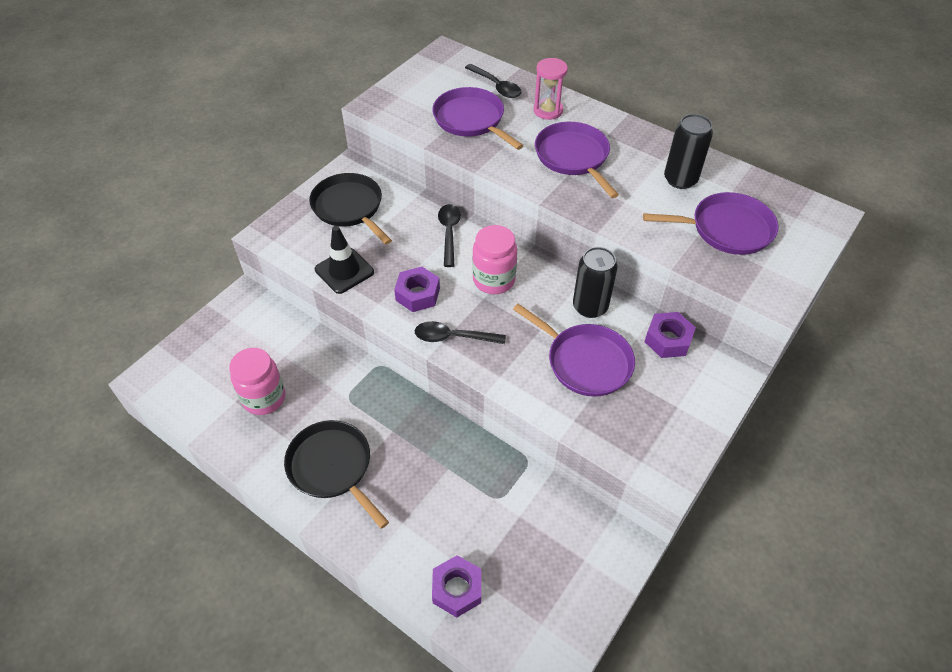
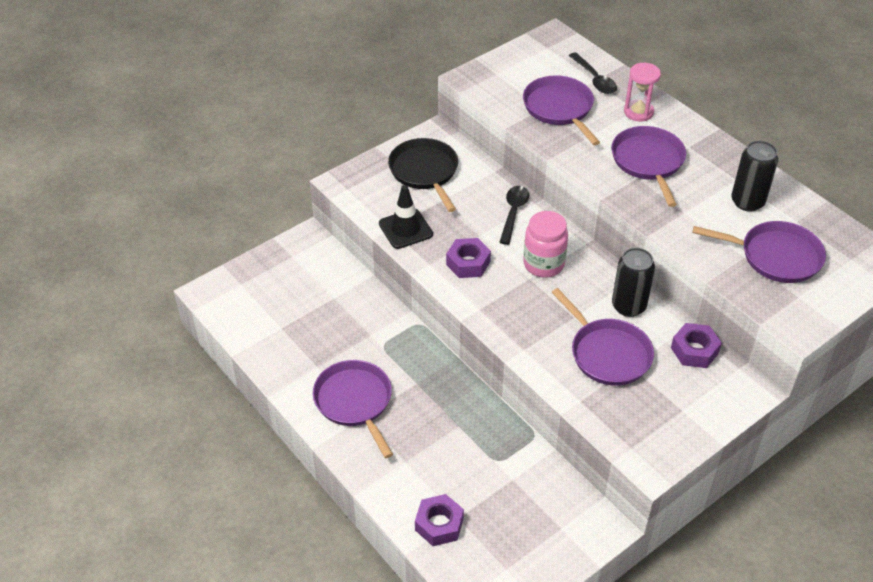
camera: 15 degrees right, 5 degrees down
(264, 398) = (307, 330): pink jar -> none
(332, 467) = (355, 402): black pan -> purple pan
(453, 337) = (490, 307): black spoon -> none

